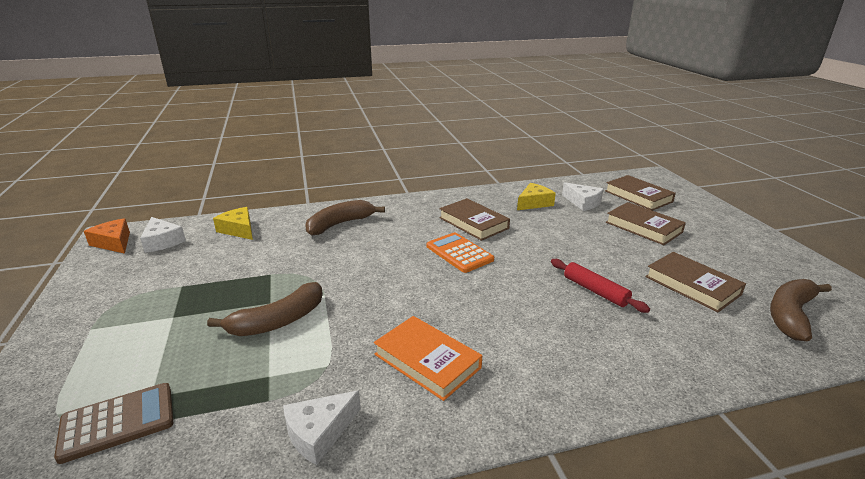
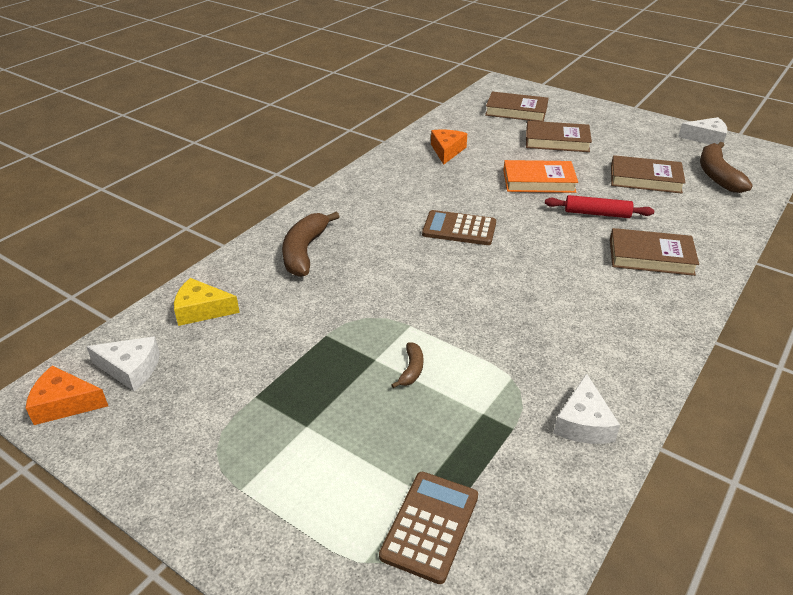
camera: 40 degrees left, 10 degrees up
(278, 321) = (411, 370): brown banana -> brown banana, size x0.49
(427, 361) = (571, 330): orange book -> orange book (538, 181)
(459, 253) = (459, 229): orange calculator -> brown calculator
(473, 223) = (427, 194): brown book -> brown book (651, 257)
(534, 203) = (447, 151): yellow cheese -> orange cheese
(583, 202) = (484, 134): white cheese -> white cheese (706, 138)

